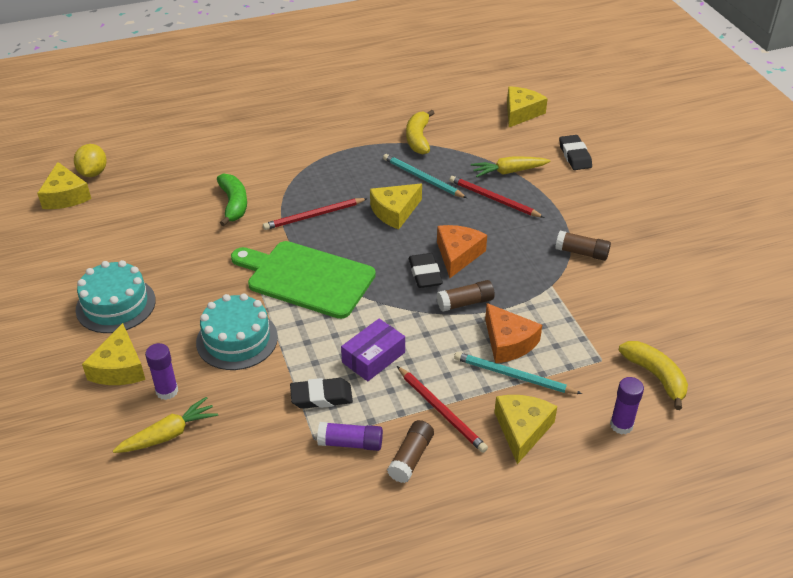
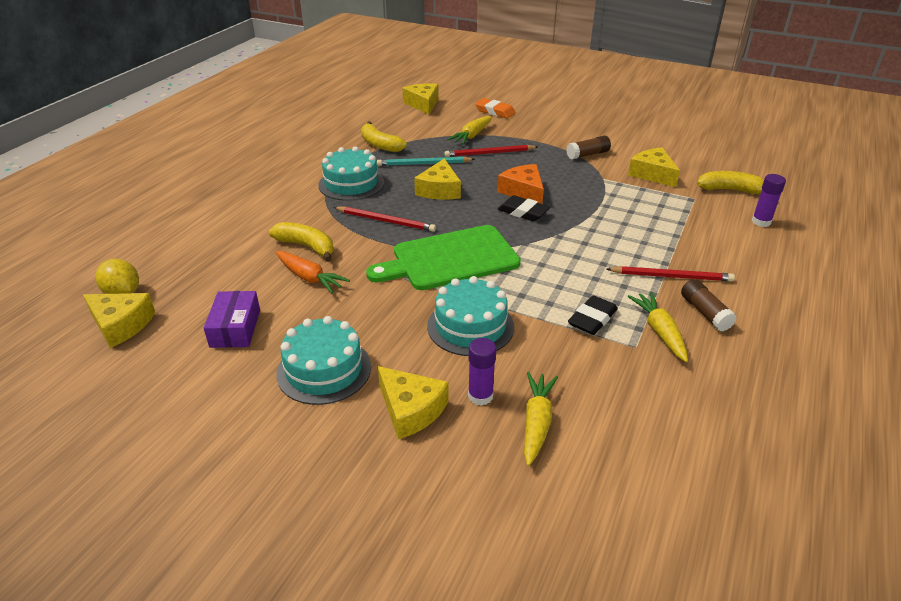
camera: 45 degrees left, 5 degrees down
(200, 231) = (309, 278): none -> orange carrot
(234, 204) = (307, 246): green banana -> yellow banana
(314, 216) = (386, 221): red pencil -> red pencil turned 90 degrees counterclockwise
(340, 166) = (351, 184): none -> turquoise cake
(350, 443) = (659, 331): purple glue stick -> yellow carrot
(373, 357) = (580, 275): purple box -> purple box (235, 328)
(465, 303) = (575, 213): brown glue stick -> none
(508, 342) = (636, 218): orange cheese -> none
(513, 376) = (671, 233): turquoise pencil -> none
(522, 430) = (726, 256): yellow cheese -> yellow cheese (652, 174)
(575, 156) = (495, 111): black eraser -> orange eraser

